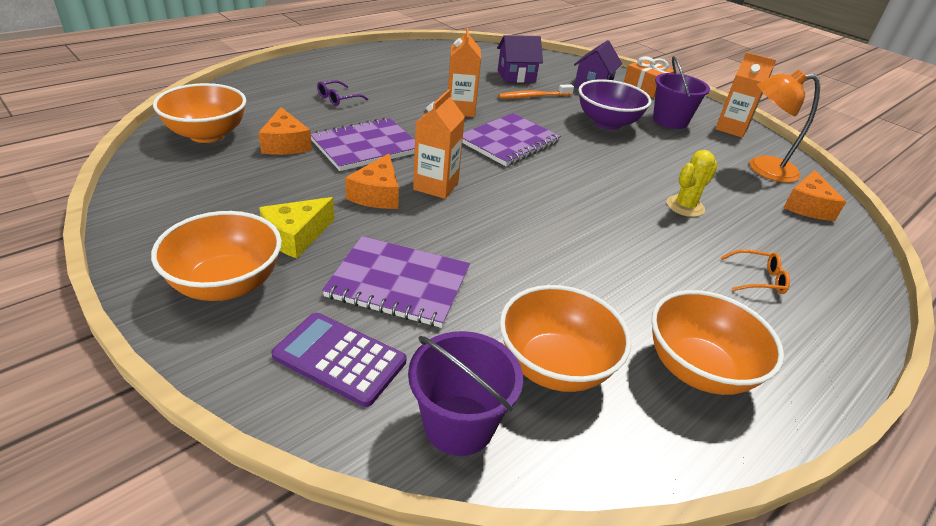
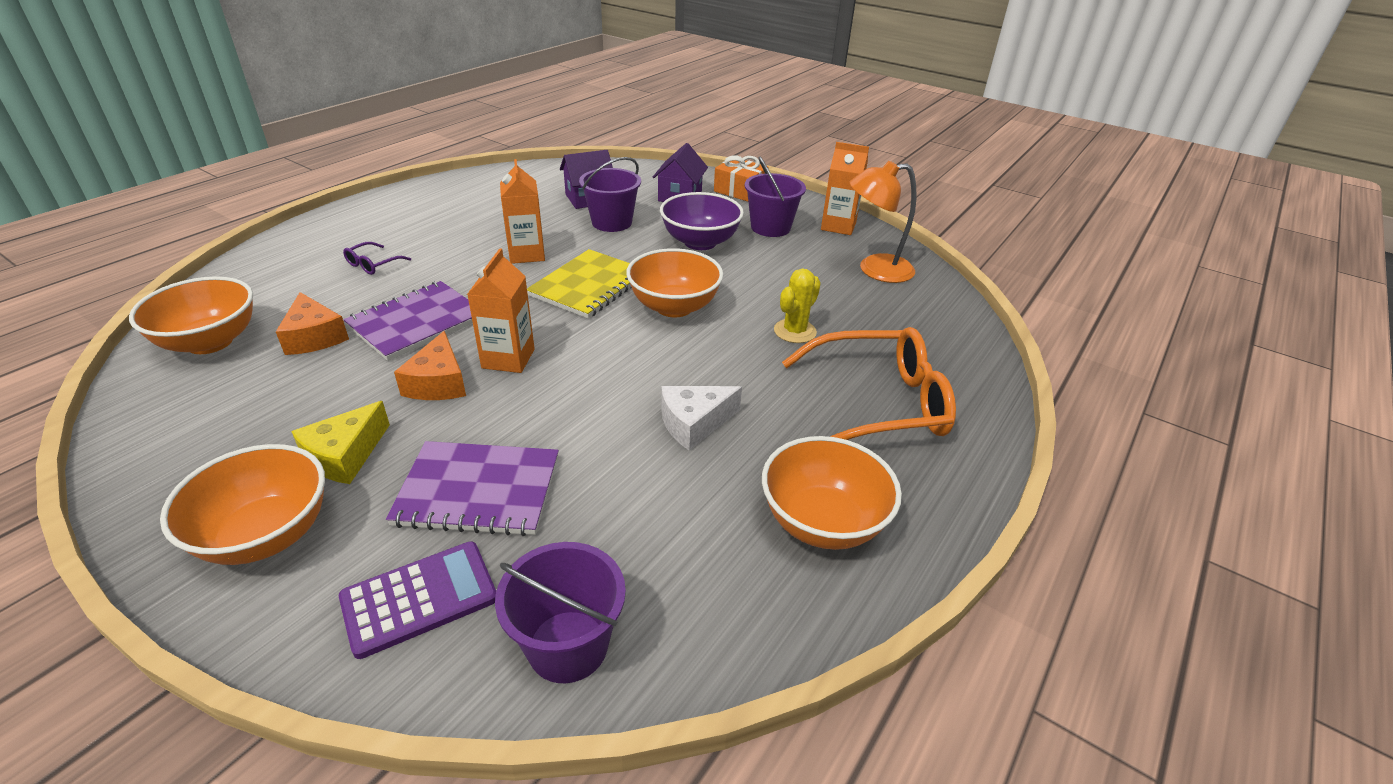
camera: 10 degrees left, 0 degrees up
(340, 359) = (419, 598): purple calculator -> purple calculator turned 135 degrees clockwise
(509, 142) = (589, 286): purple notebook -> yellow notebook
(533, 96) = (612, 222): orange toothbrush -> purple bucket
(555, 366) = (668, 552): orange bowl -> orange bowl (674, 307)
(588, 265) = (694, 423): none -> white cheese
(758, 279) = (878, 403): orange glasses -> orange glasses, size x2.40
(807, 206) = (924, 307): orange cheese -> none

